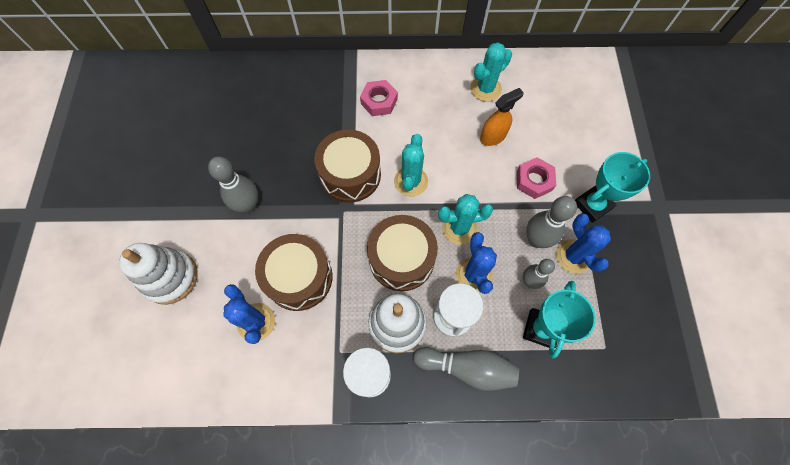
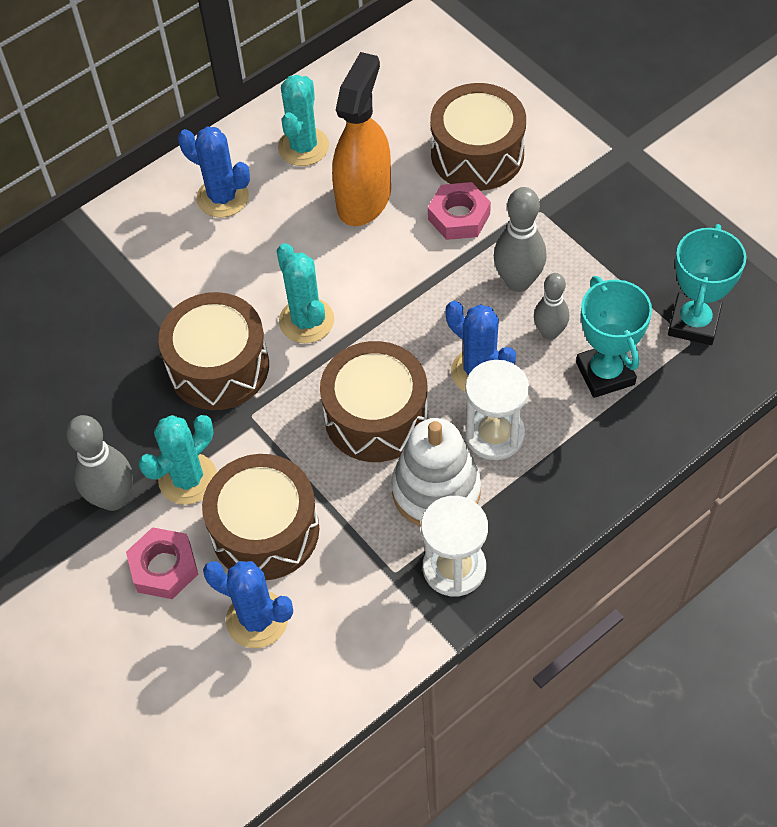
camera: 35 degrees left, 10 degrees down
(170, 277) = (88, 657): white stacking toy -> none
(379, 101) = (174, 253): pink nut -> pink nut (164, 567)
(459, 228) = (415, 332): turquoise cactus -> turquoise cactus (188, 479)
(467, 368) = (558, 475): grey bowling pin -> none
(493, 137) = (364, 198): orange spray bottle -> orange spray bottle, size x1.63
(572, 153) = (477, 154): none -> brown drum
(573, 256) = (576, 270): blue cactus -> blue cactus (222, 197)
(592, 205) = (550, 198): turquoise trophy -> turquoise trophy (693, 323)

